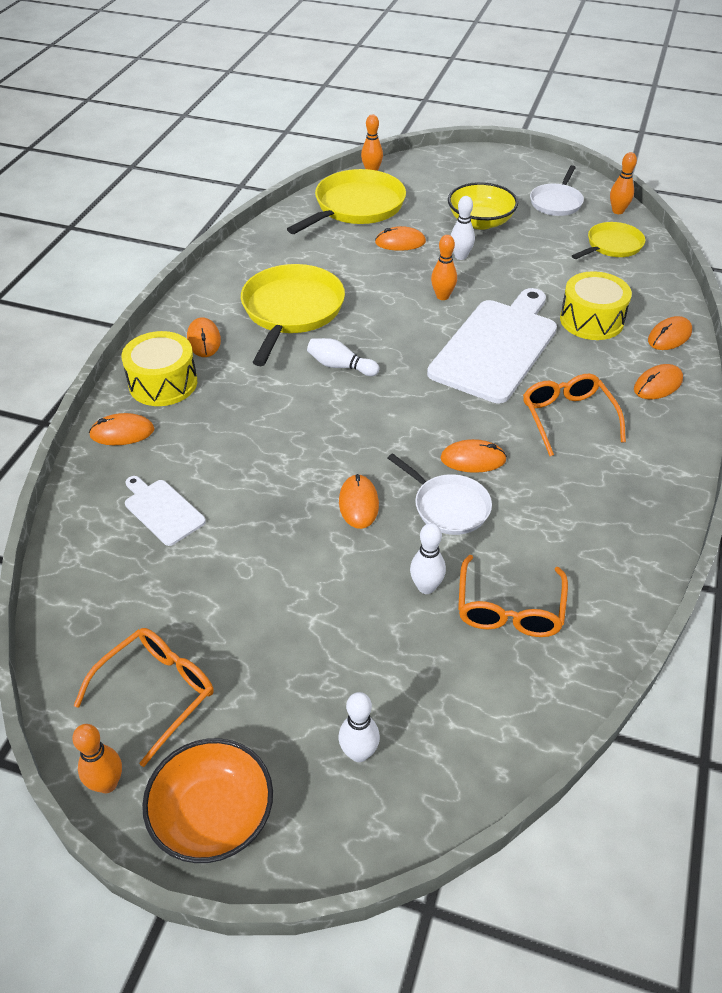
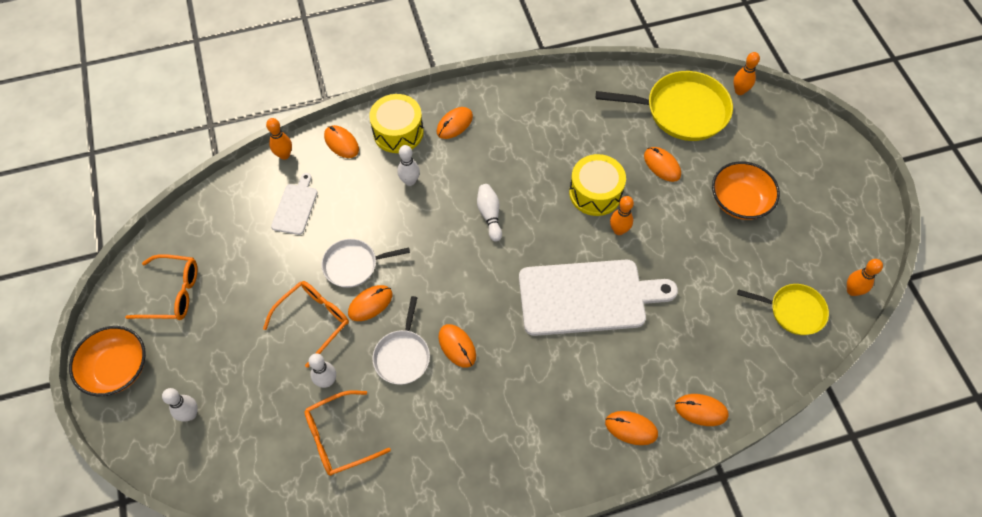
camera: 55 degrees right, 15 degrees up
(107, 783) = (110, 309): orange bowling pin -> orange bowling pin (284, 155)
(291, 311) = (524, 151): yellow pan -> none
(460, 256) = (680, 214): white bowling pin -> white bowling pin (410, 181)
(480, 222) = (739, 201): yellow bowl -> orange bowl
(556, 202) = (820, 239): white pan -> white pan (353, 265)
(567, 418) = (544, 384): orange glasses -> orange glasses (314, 320)
(591, 320) = (674, 344): yellow drum -> yellow drum (595, 193)

